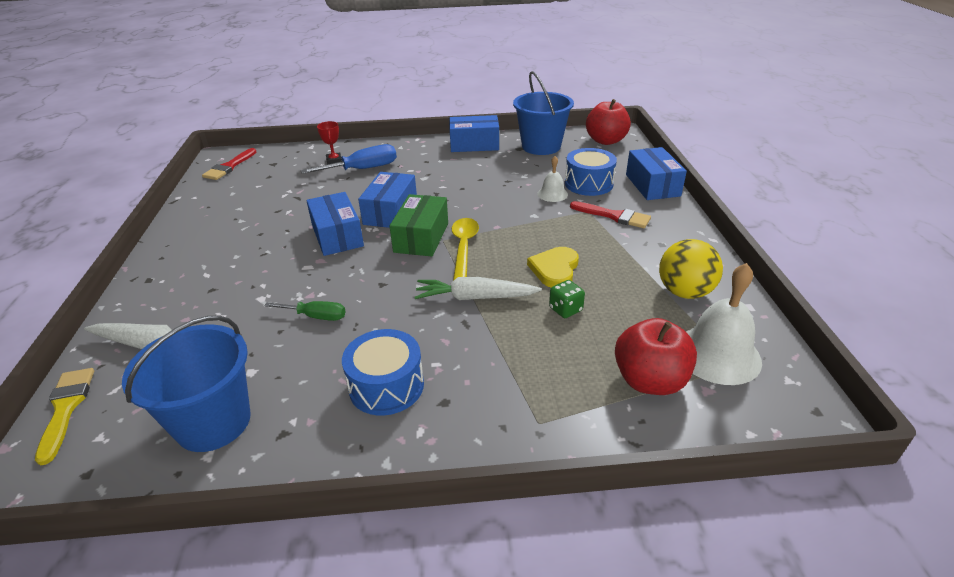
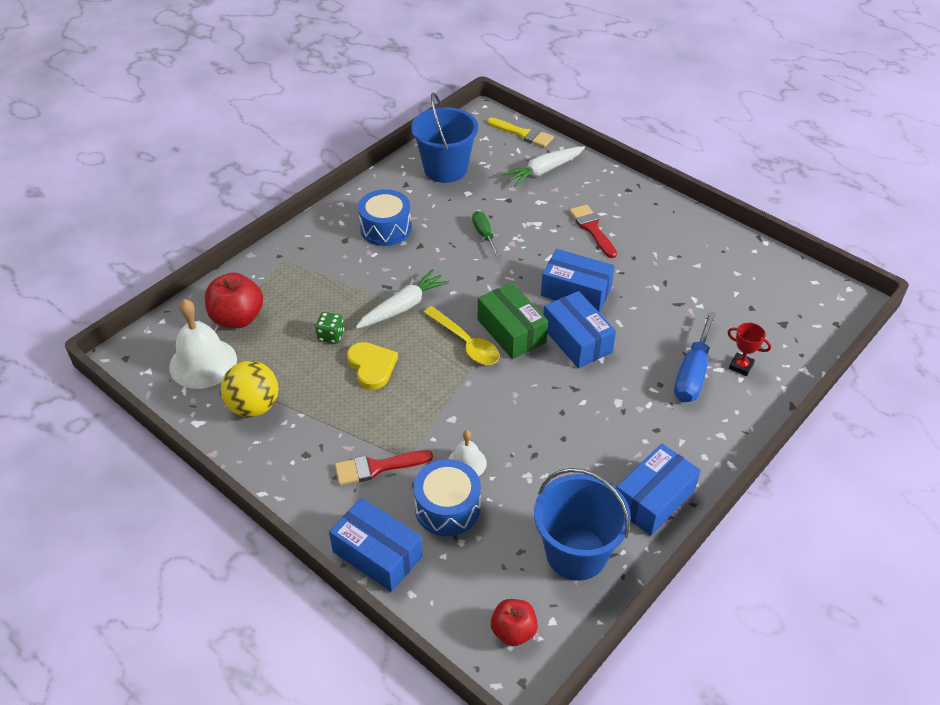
camera: 135 degrees right, 10 degrees up
(229, 167) = (808, 294): red brush -> red brush (592, 229)
(316, 316) = (484, 234): green screwdriver -> green screwdriver turned 105 degrees clockwise
(606, 141) = (513, 631): red apple -> red apple, size x0.63

